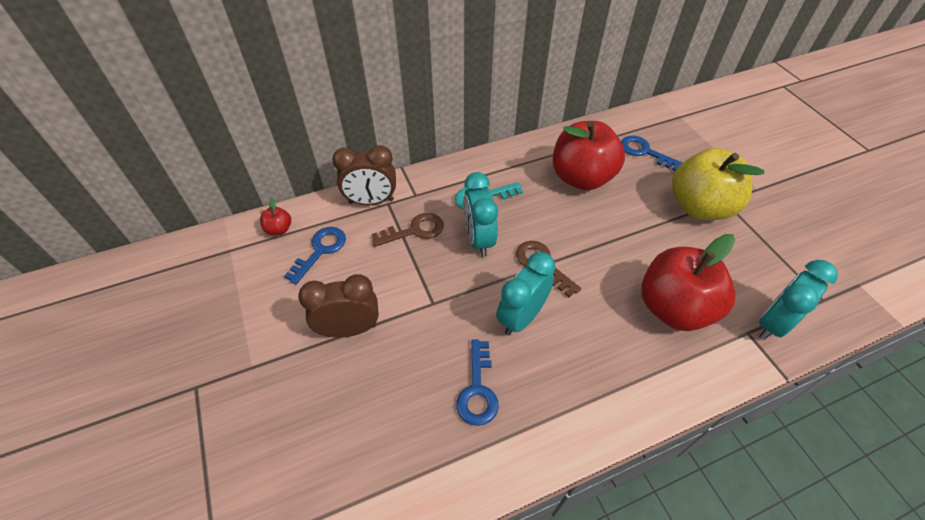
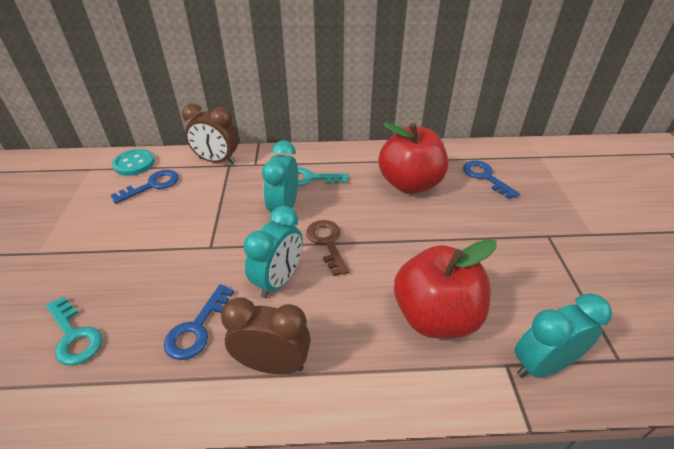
camera: 20 degrees right, 10 degrees down
(279, 229) = (134, 164): red apple -> turquoise button
(349, 329) = (129, 247): brown clock -> brown clock (272, 364)
(364, 439) = (74, 336): none -> turquoise key
(414, 230) = (235, 189): brown key -> none
(521, 317) = (278, 280): turquoise clock -> turquoise clock turned 150 degrees clockwise
(699, 207) = (517, 234): yellow apple -> none

